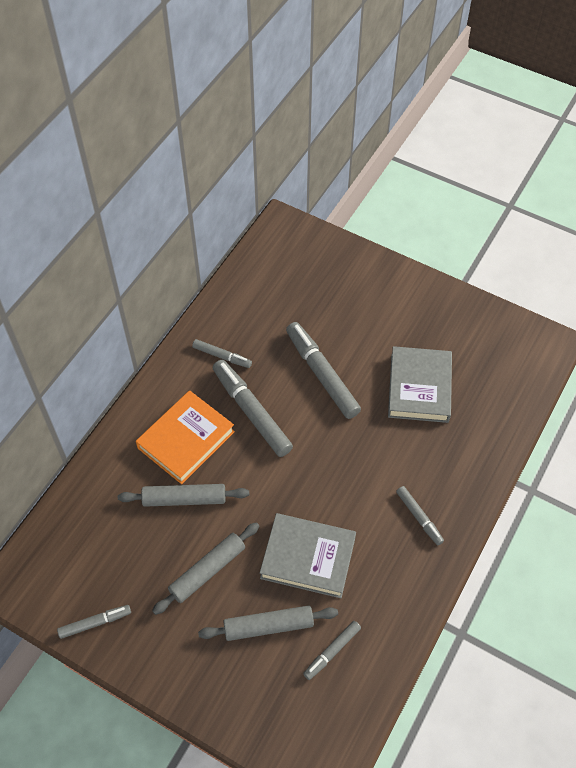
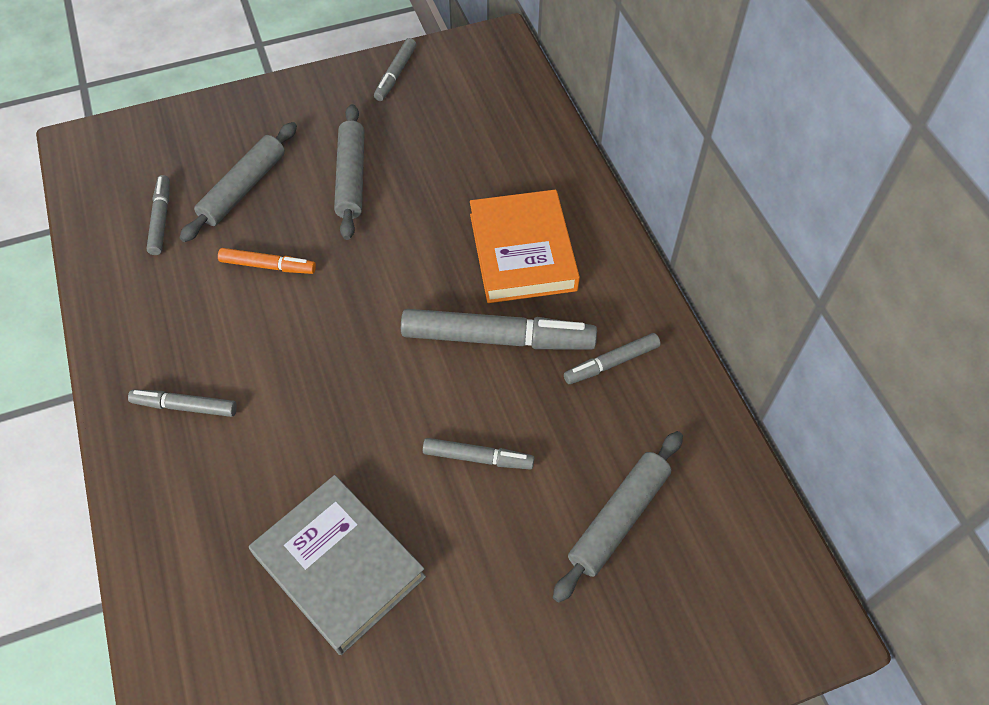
camera: 130 degrees right, 0 degrees up
(184, 499) = (449, 206): grey rolling pin -> grey rolling pin (618, 518)
(308, 558) = (268, 266): grey book -> orange marker
(322, 374) = (478, 458): grey marker -> grey marker, size x0.53

